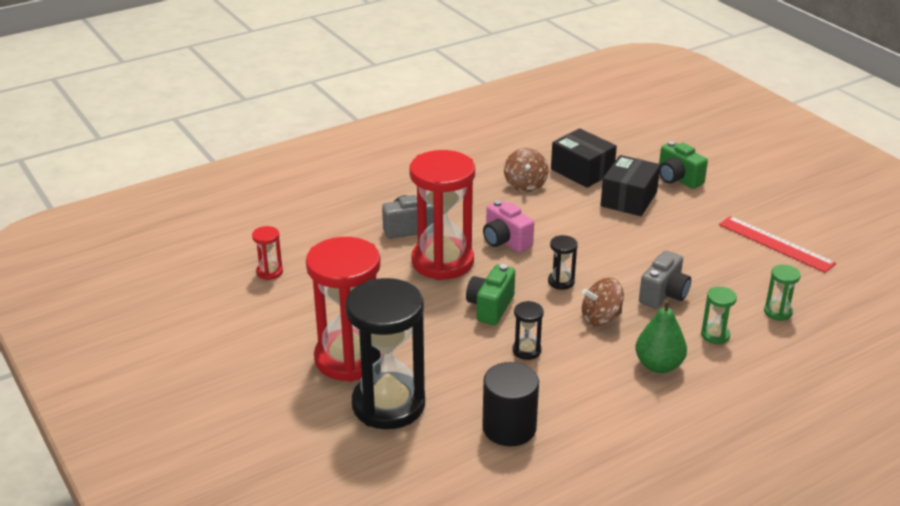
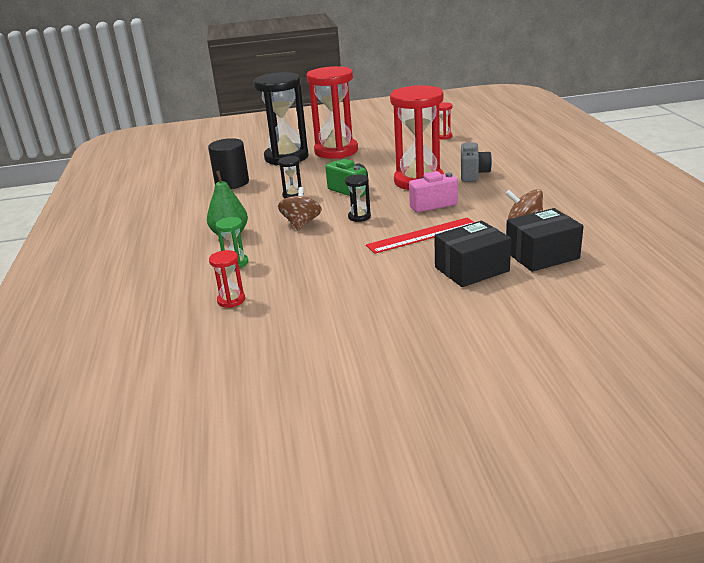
camera: 115 degrees right, 5 degrees down
(628, 199) = (471, 269): black box -> black box turned 75 degrees counterclockwise
(663, 295) = (305, 253): grey camera -> none
(678, 179) = (501, 308): green camera -> none
(776, 244) = (331, 334): red ruler -> red ruler (422, 235)
(777, 312) = (231, 300): green hourglass -> red hourglass

